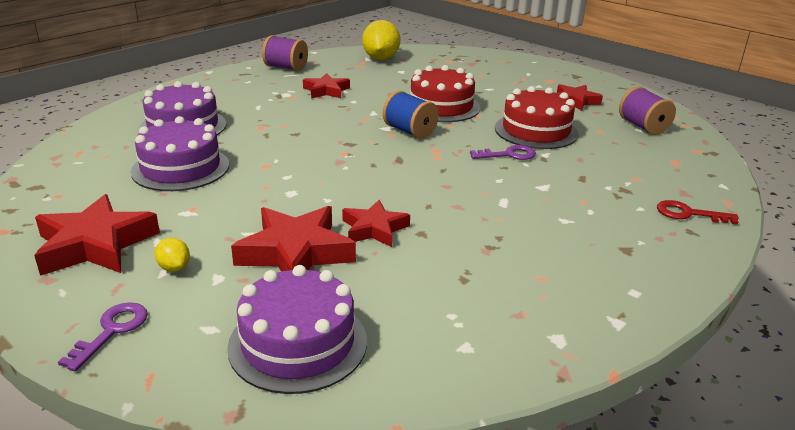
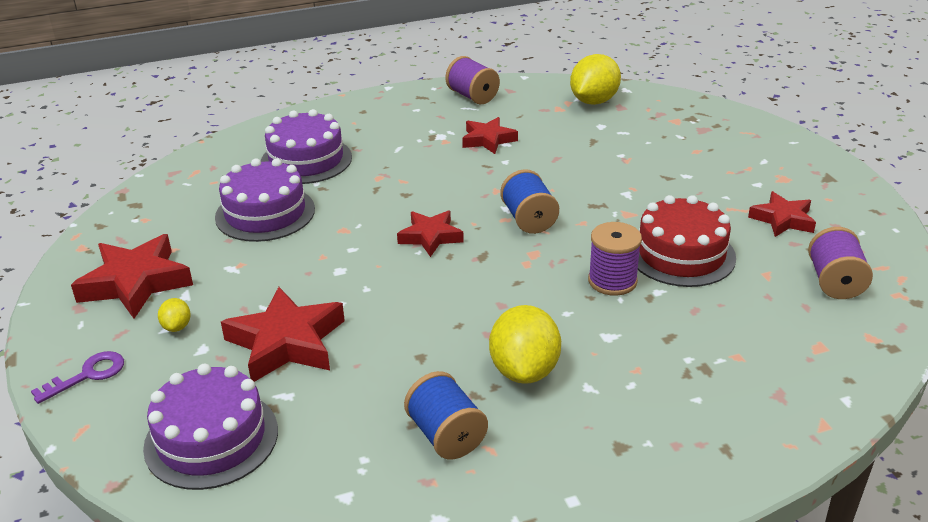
camera: 30 degrees right, 5 degrees up
(374, 229) = (379, 337): red star -> red star (430, 237)
(441, 106) = (599, 191): red cake -> none
(499, 279) = (446, 435): none -> blue spool
(508, 155) = (612, 281): purple key -> purple spool
(509, 221) = (524, 370): none -> yellow lemon
(688, 214) = (750, 425): red key -> none

